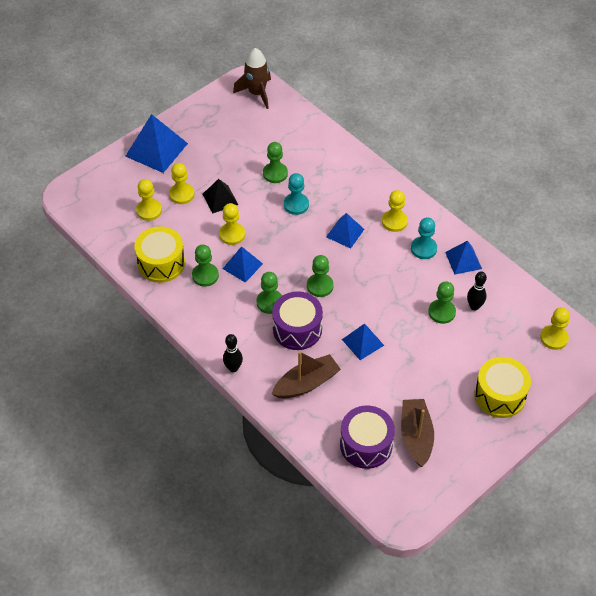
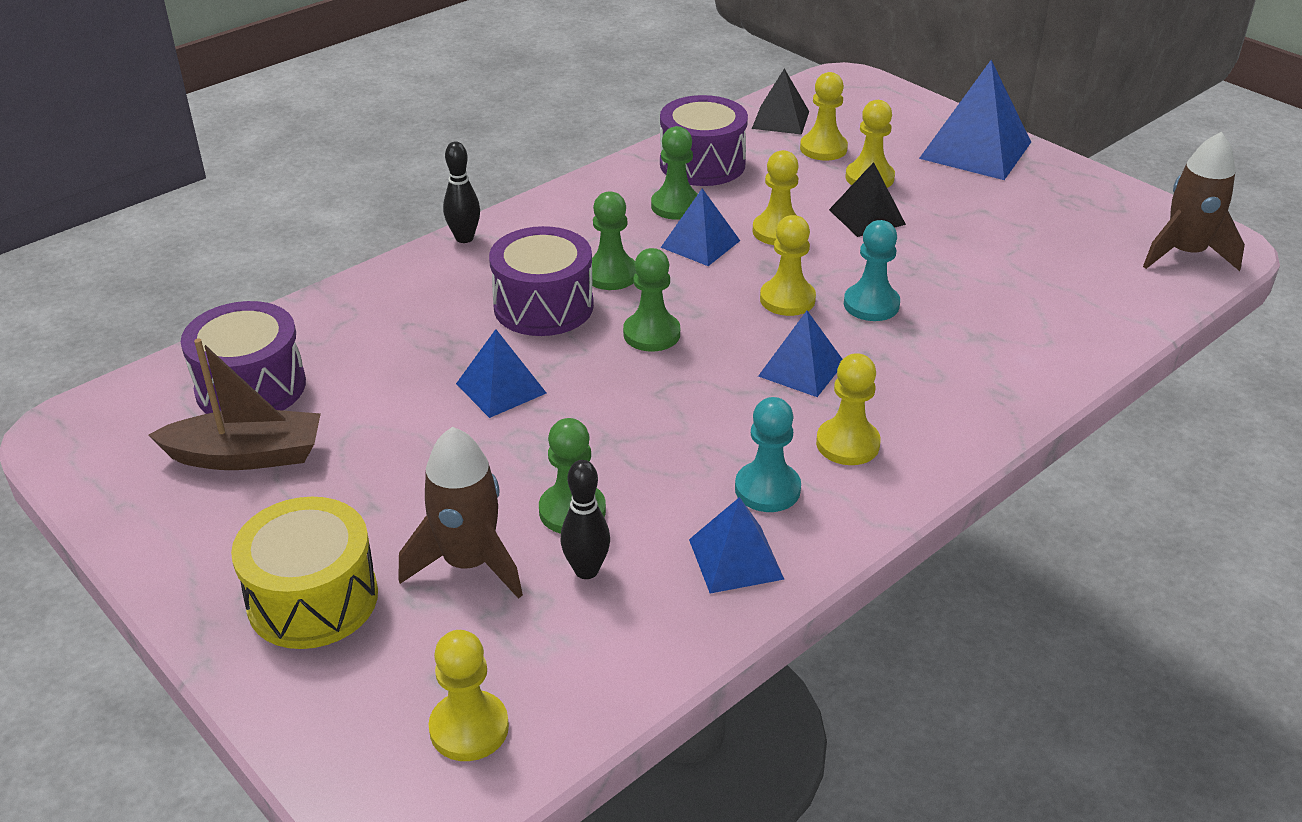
camera: 90 degrees right, 15 degrees down
(114, 226) = (780, 120): none -> black pyramid
(161, 263) = (702, 164): yellow drum -> purple drum
(275, 173) = (953, 278): green pawn -> none
(292, 234) = (787, 299): none -> yellow pawn
(306, 383) = (413, 316): brown boat -> none
(474, 345) = (469, 563): none -> brown rocket

